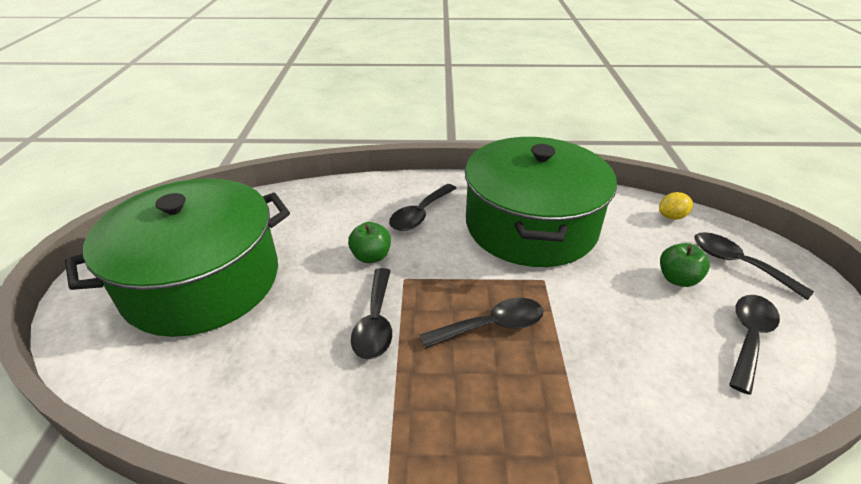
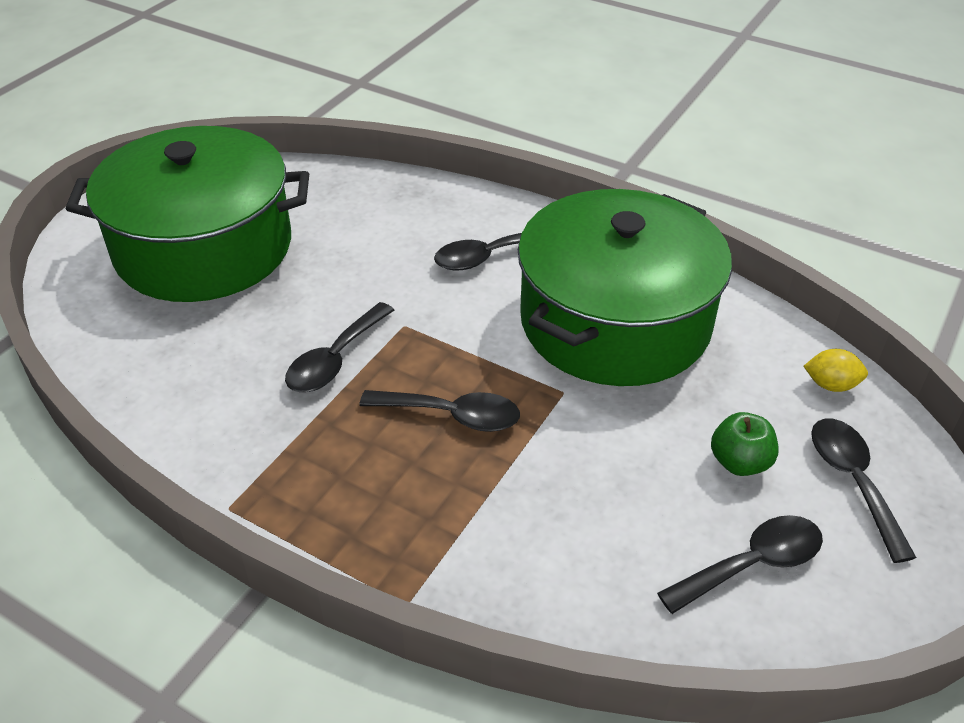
camera: 30 degrees right, 5 degrees up
(371, 256) = (389, 286): green apple -> none

